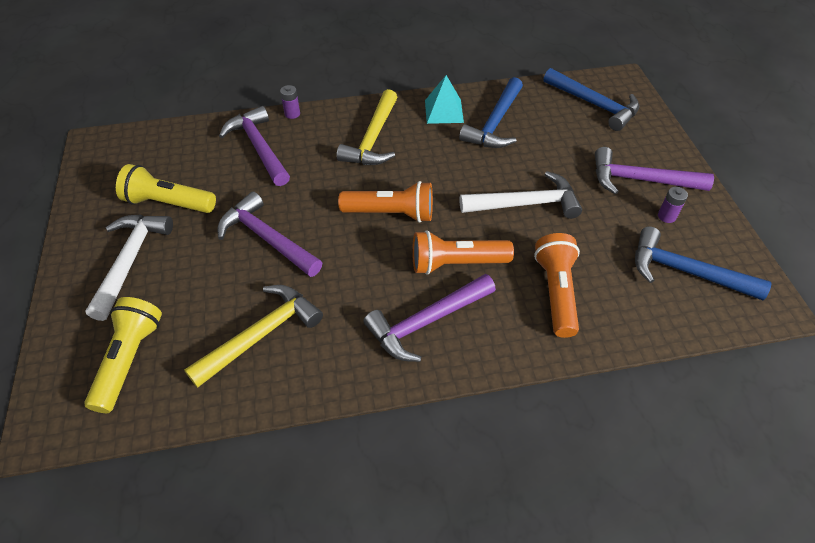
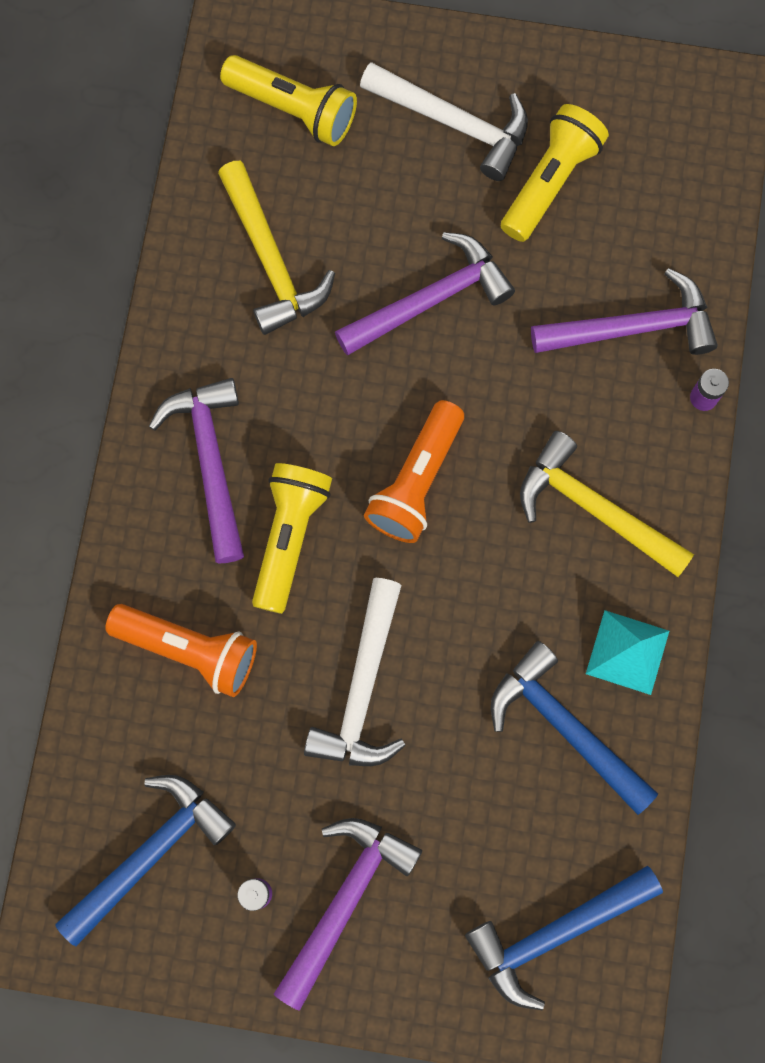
camera: 110 degrees right, 25 degrees up
(456, 263) = (289, 537): orange flashlight -> yellow flashlight

